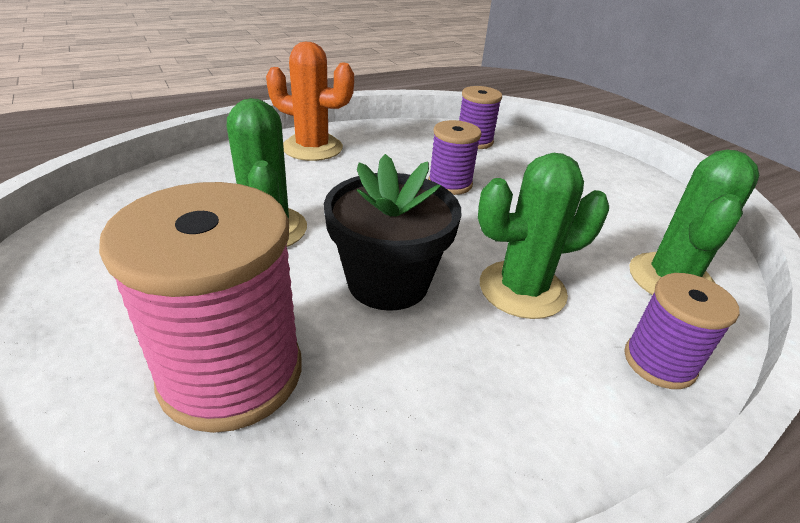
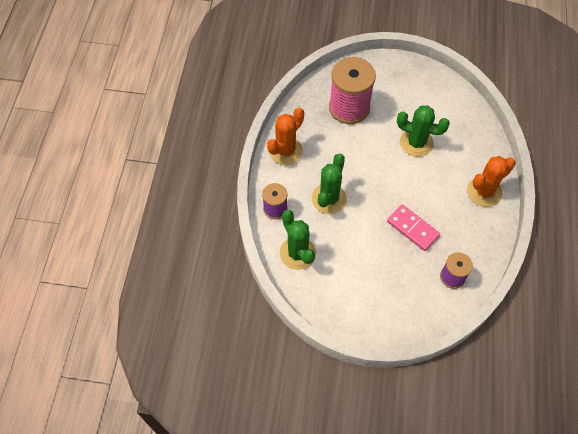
camera: 130 degrees right, 25 degrees up
(388, 282) = (360, 162): black flower pot -> none
(450, 184) = (412, 229): purple spool -> pink domino
(505, 441) = (285, 151): none -> orange cactus

